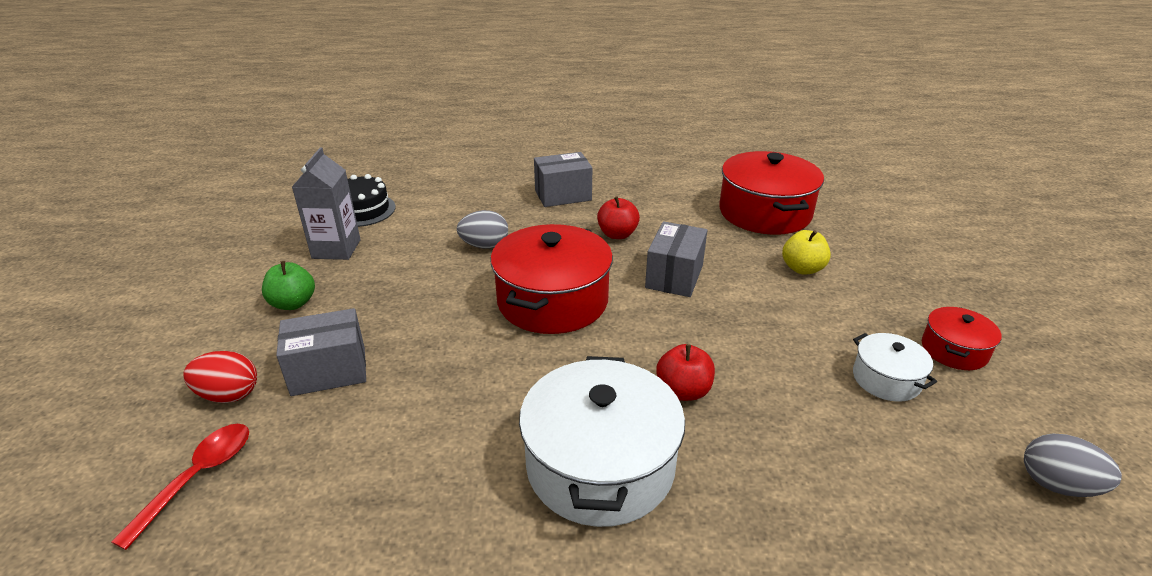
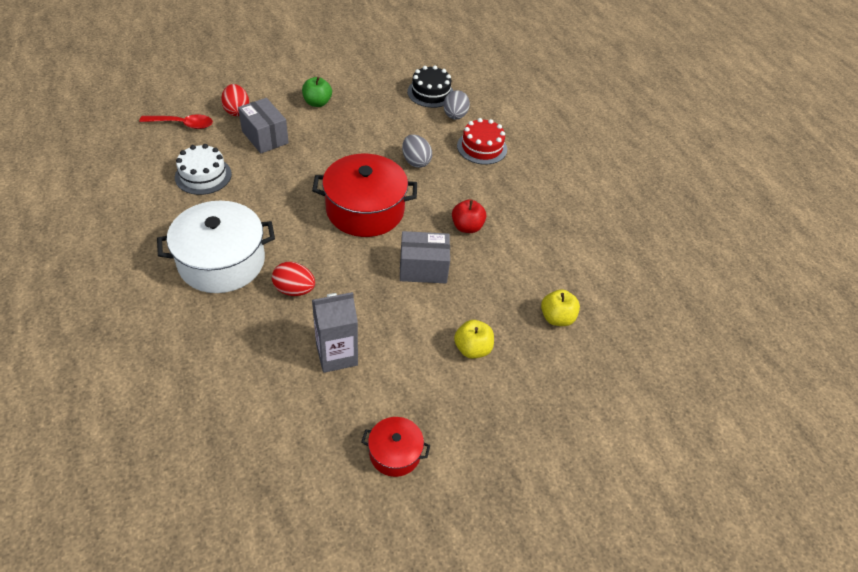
camera: 65 degrees right, 15 degrees up
(336, 249) = (379, 99): grey carton -> grey carton (336, 355)
(371, 464) = (203, 175): none -> white cake
(490, 198) = (482, 147): none -> red cake
(563, 195) = (510, 184): grey box -> none
(683, 391) = (294, 290): red apple -> red egg
(764, 212) = (556, 318): red pot -> yellow apple
(886, 379) = (342, 403): white pot -> none
(1057, 485) = (258, 500): grey egg -> grey egg (455, 116)

